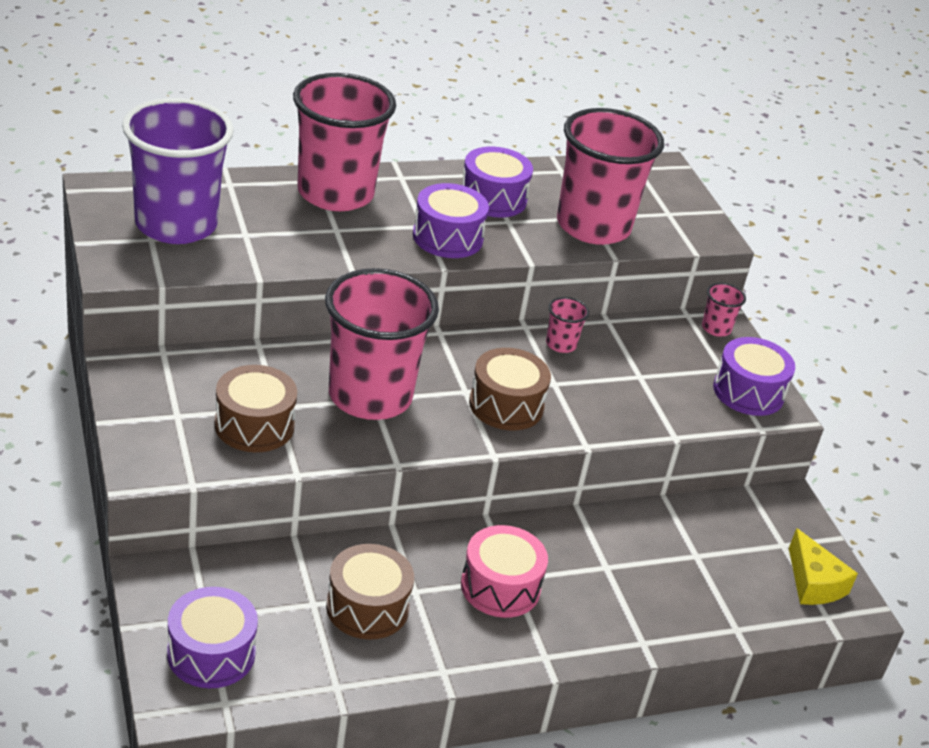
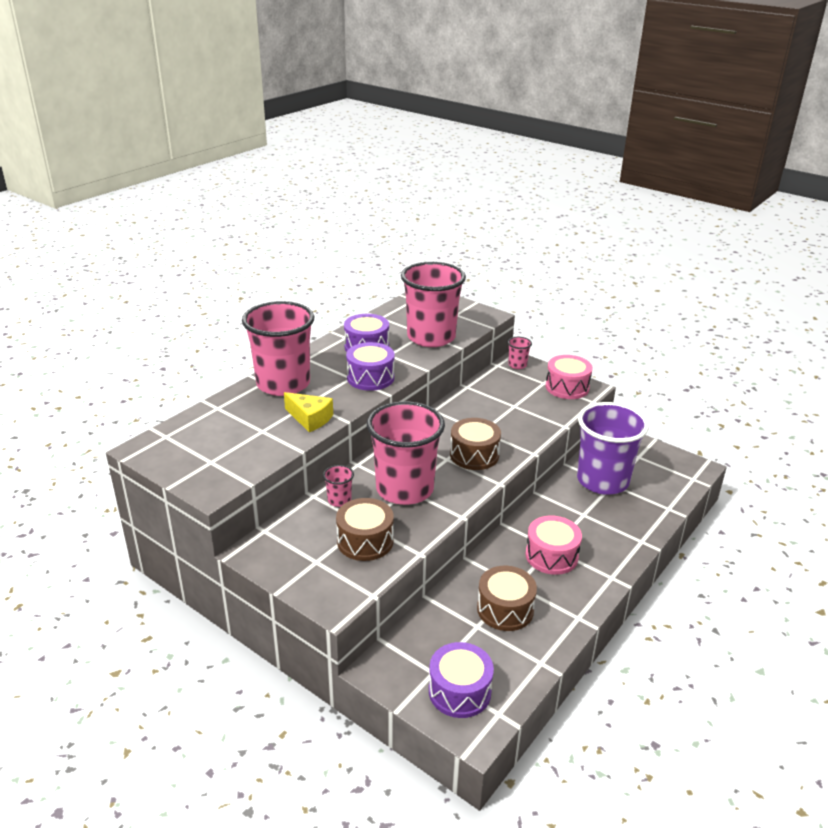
camera: 30 degrees left, 5 degrees down
(176, 225) = (215, 446): purple cup -> purple cup (602, 481)
(561, 344) = (461, 410): pink cup -> pink cup (339, 500)
(748, 392) = (567, 387): purple drum -> pink drum
(813, 583) = (670, 467): yellow cheese -> yellow cheese (310, 418)

